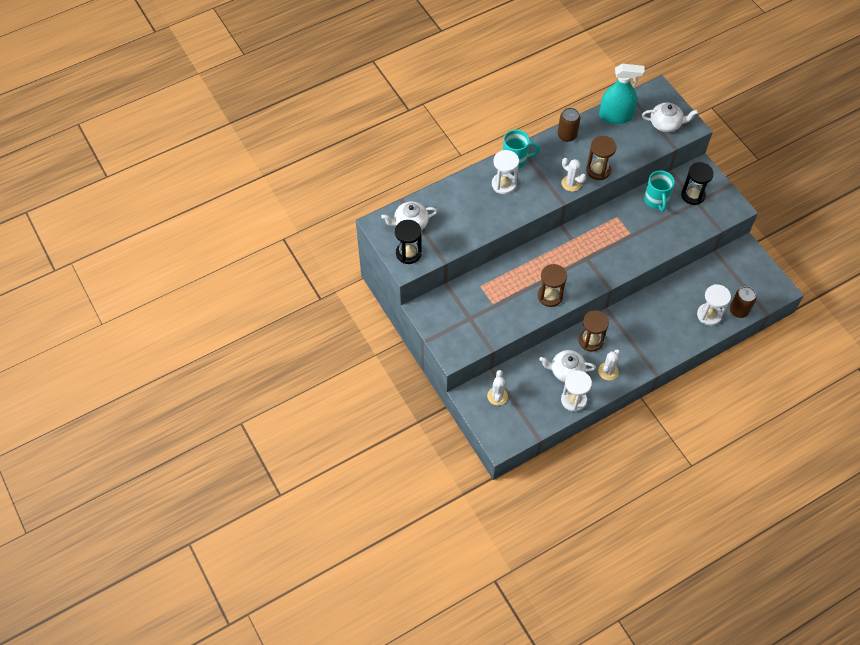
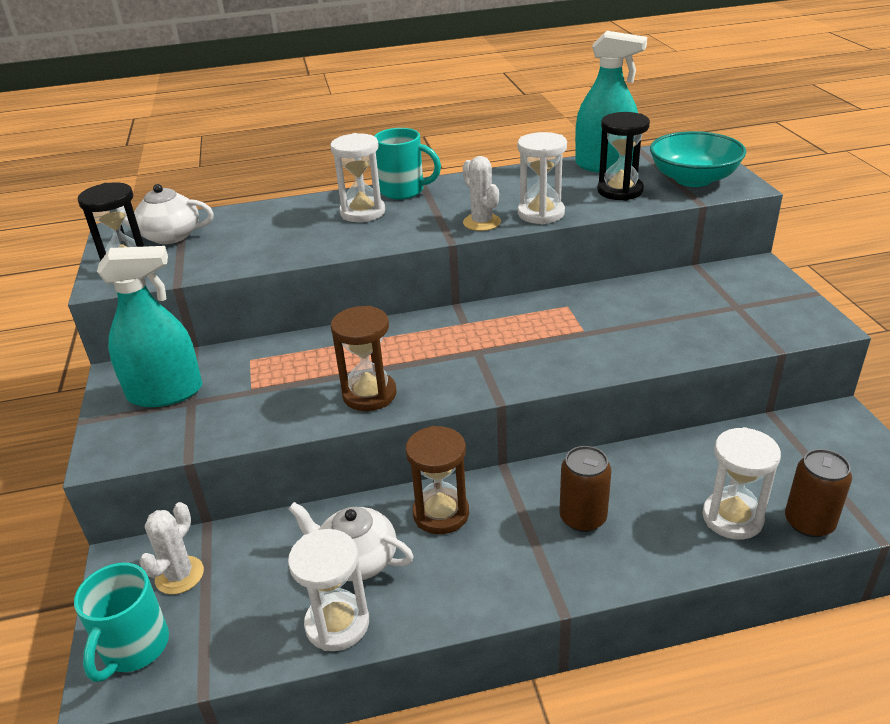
camera: 20 degrees right, 25 degrees down
(453, 315) = (165, 393): none -> turquoise spray bottle
(567, 135) = (508, 176): brown can -> brown can (583, 517)
(598, 170) = (541, 214): brown hourglass -> white hourglass
(608, 371) = (449, 581): white cactus -> none
(656, 200) = (654, 295): turquoise mug -> turquoise mug (134, 648)
(666, 124) = (693, 179): white teapot -> turquoise bowl
(693, 195) = (731, 297): black hourglass -> black hourglass (620, 191)

